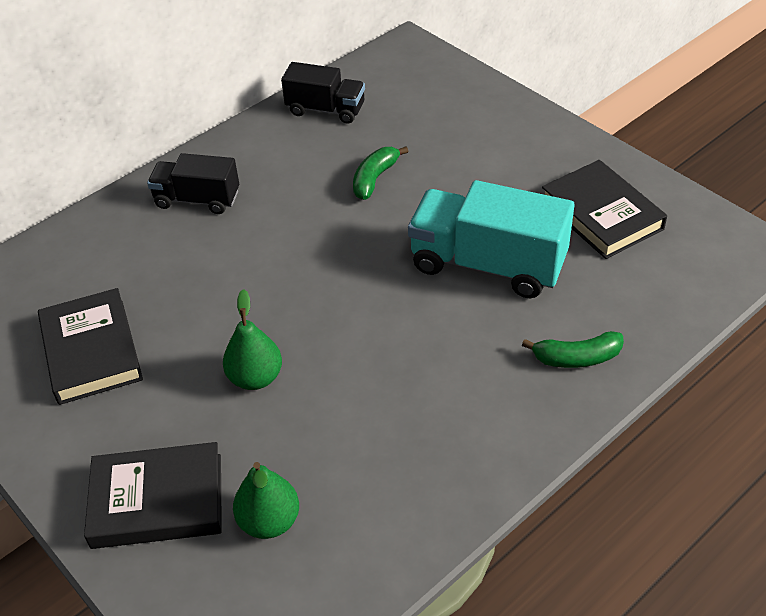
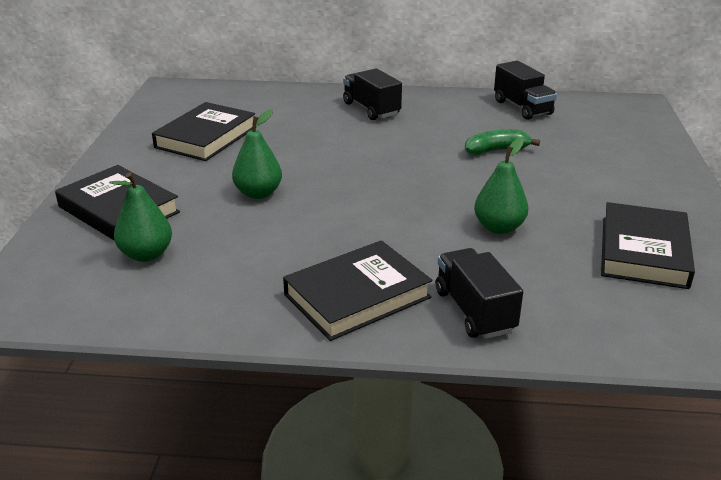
camera: 45 degrees right, 15 degrees down
(487, 264) = (499, 227): turquoise truck -> green pear
(488, 413) = (357, 296): none -> black book
(576, 358) = (474, 311): green banana -> black truck

